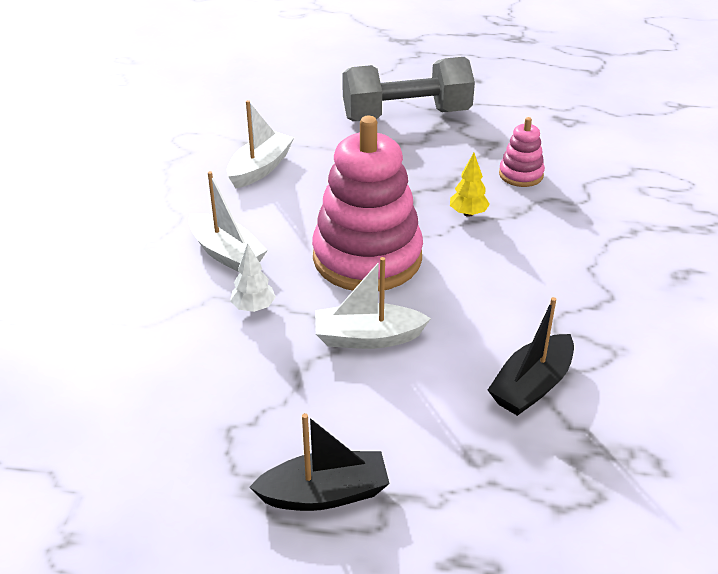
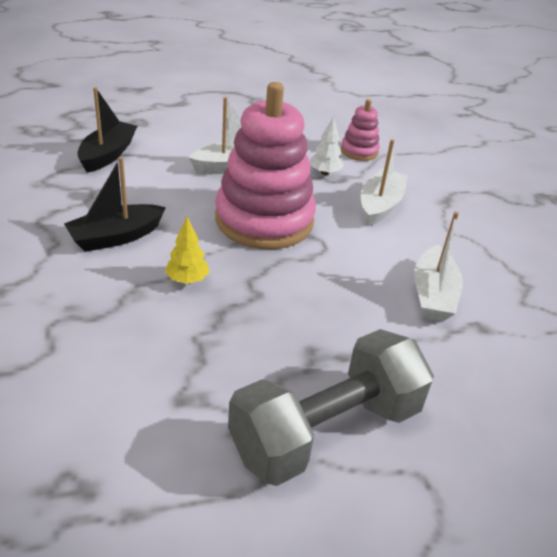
camera: 155 degrees right, 0 degrees up
(226, 253) = (380, 205): white boat -> white boat turned 90 degrees clockwise
(324, 494) = (217, 101): black boat -> black boat (116, 237)
(521, 175) = (135, 347): pink stacking toy -> pink stacking toy (359, 151)

